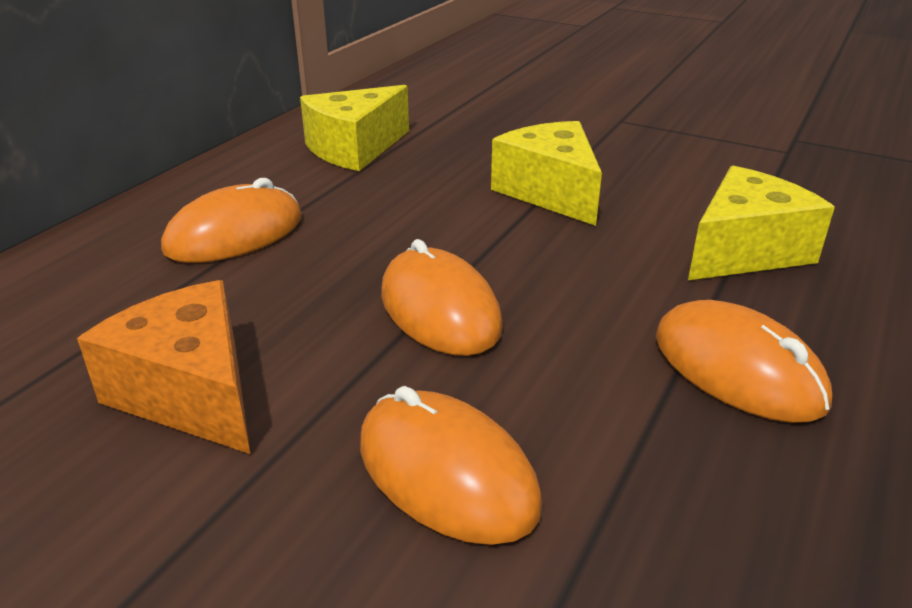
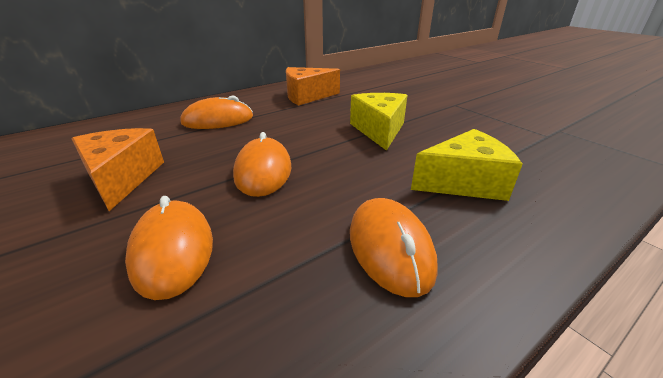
camera: 25 degrees right, 0 degrees up
(355, 148) = (307, 96): yellow cheese -> orange cheese

